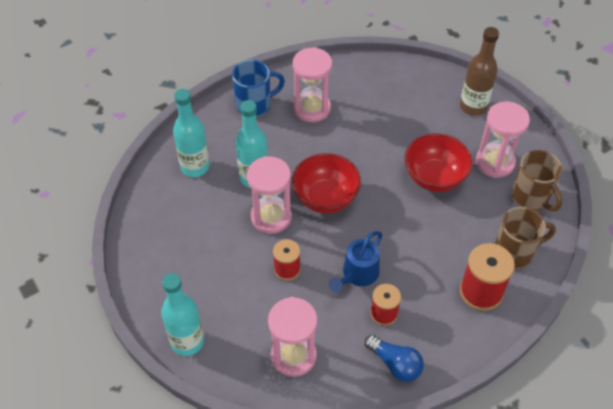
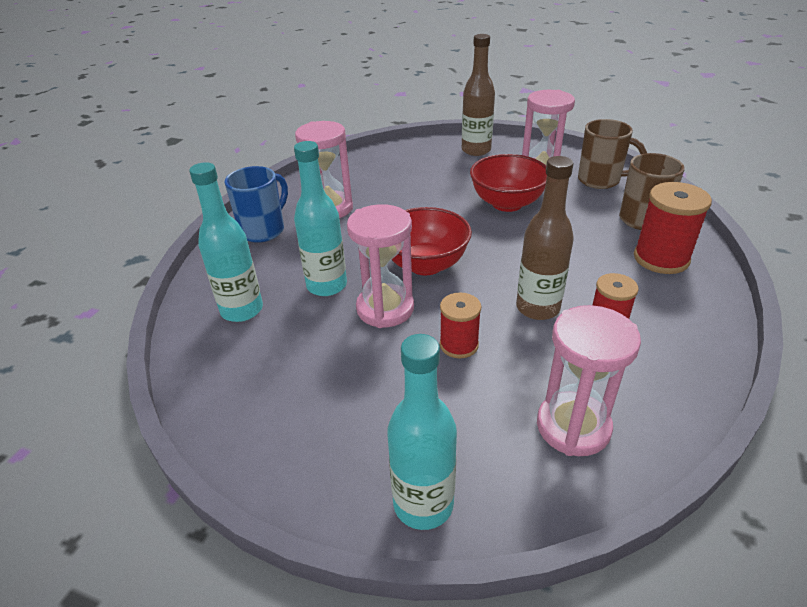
camera: 35 degrees left, 15 degrees down
(357, 275) = (537, 308): blue watering can -> brown bottle
(395, 364) = (680, 362): blue light bulb -> none

